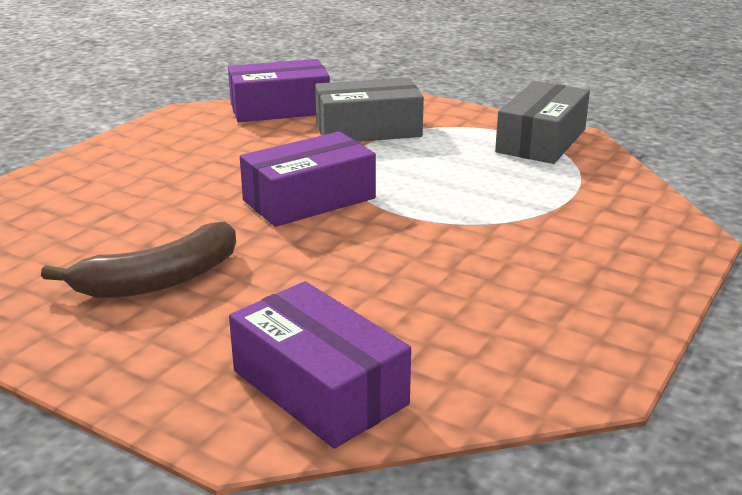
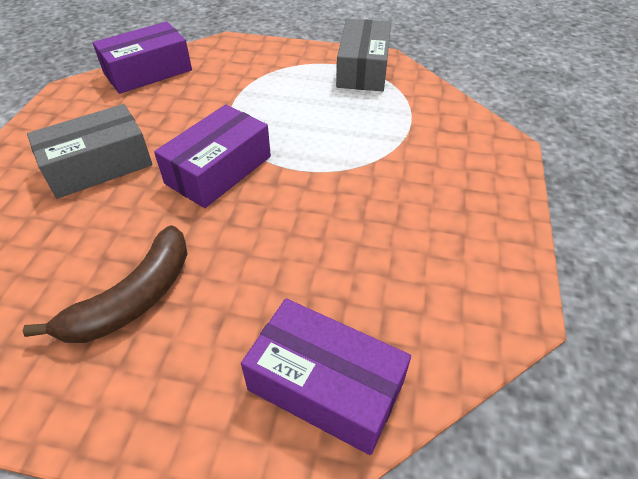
camera: 20 degrees left, 20 degrees up
(368, 130) = (230, 82): grey box -> grey box (98, 165)

